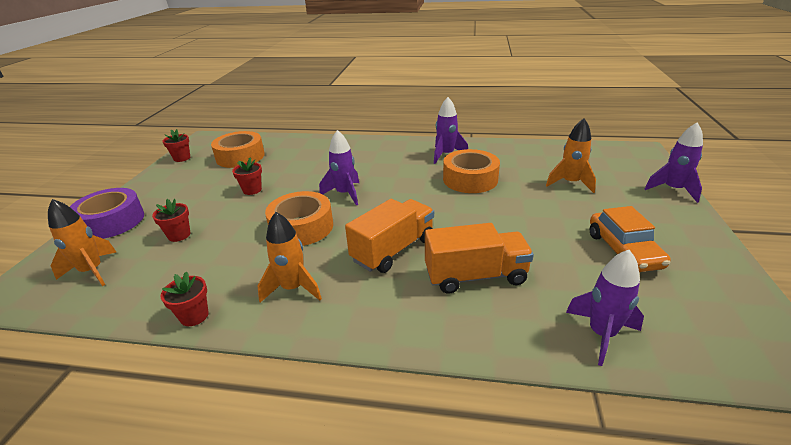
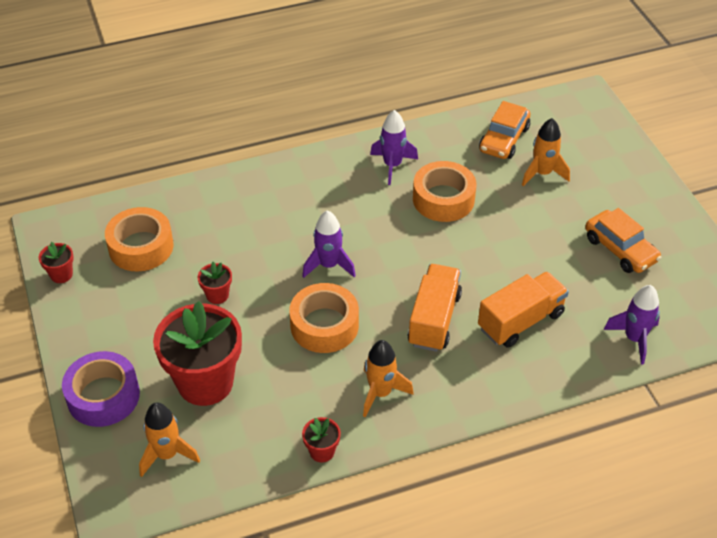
camera: 30 degrees left, 15 degrees up
(179, 235) = (205, 382): red flower pot -> red flower pot, size x2.33
(548, 159) = (504, 139): none -> orange car
(672, 190) = (634, 154): purple rocket -> none

